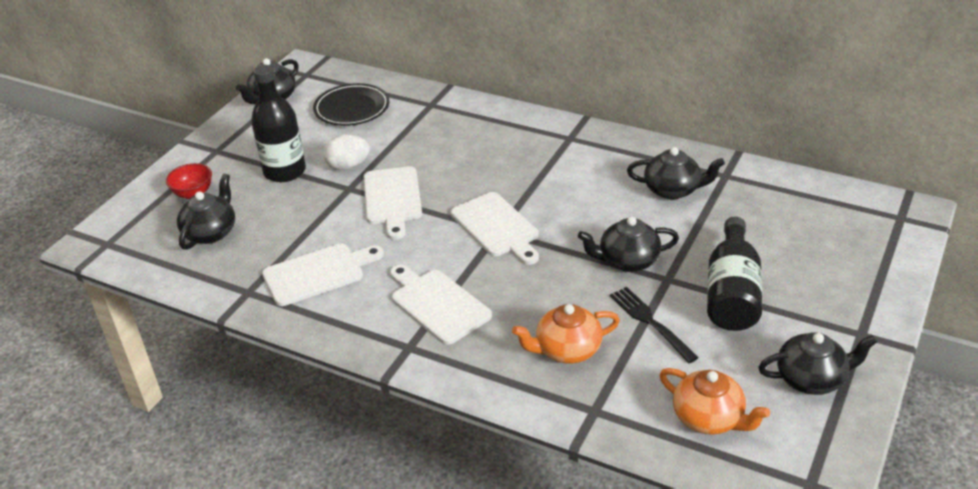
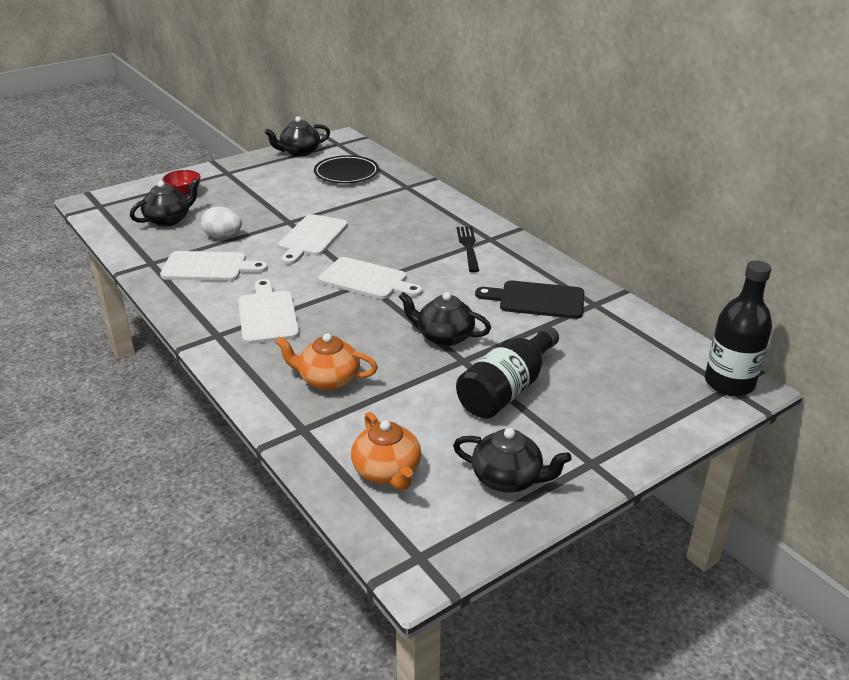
camera: 25 degrees right, 5 degrees down
(284, 171) = (257, 198): black bottle -> black bottle (729, 383)
(348, 166) = (303, 208): white egg -> white egg (223, 236)
(496, 227) = (366, 280): white cutting board -> white cutting board turned 60 degrees counterclockwise
(650, 322) = (415, 385): black fork -> black fork (468, 247)
(673, 190) = (537, 300): black teapot -> black cutting board

